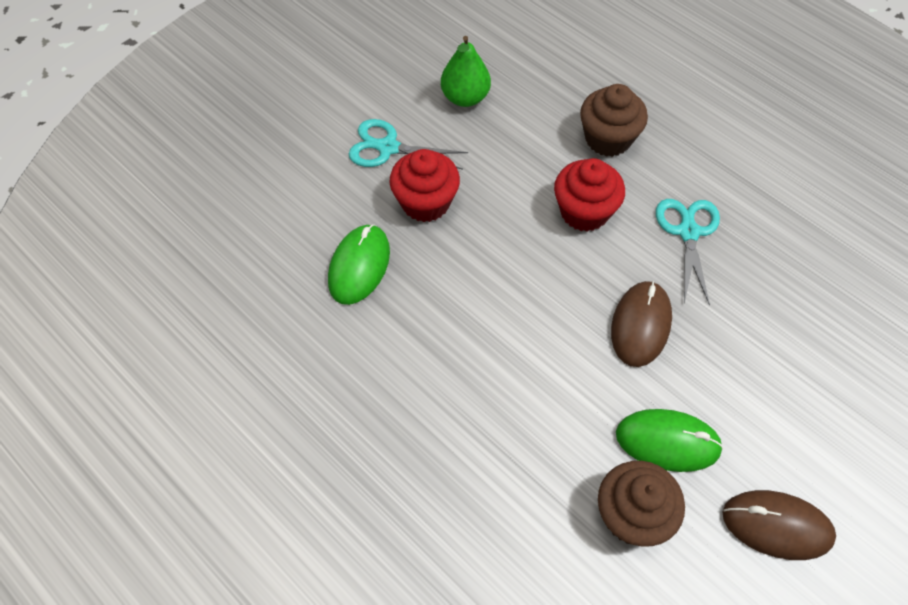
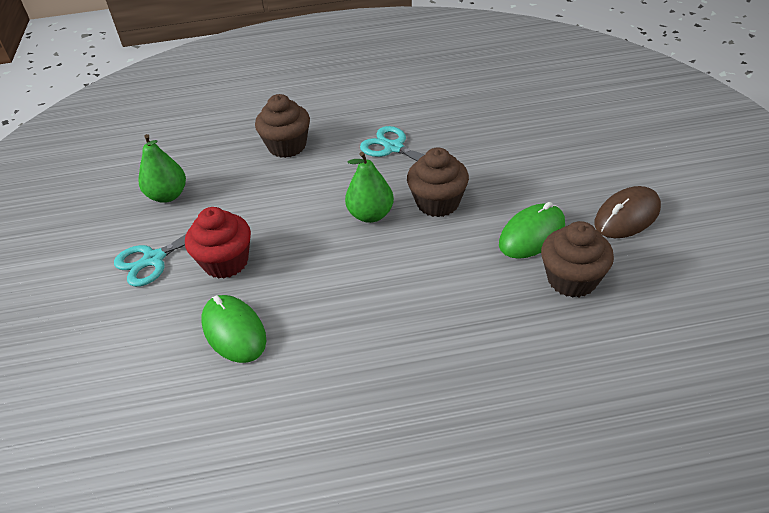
camera: 50 degrees left, 15 degrees down
(575, 276) = (371, 215): none -> green pear
(584, 212) = (327, 185): red cupcake -> none
(640, 325) = (438, 203): brown mouse -> brown cupcake

